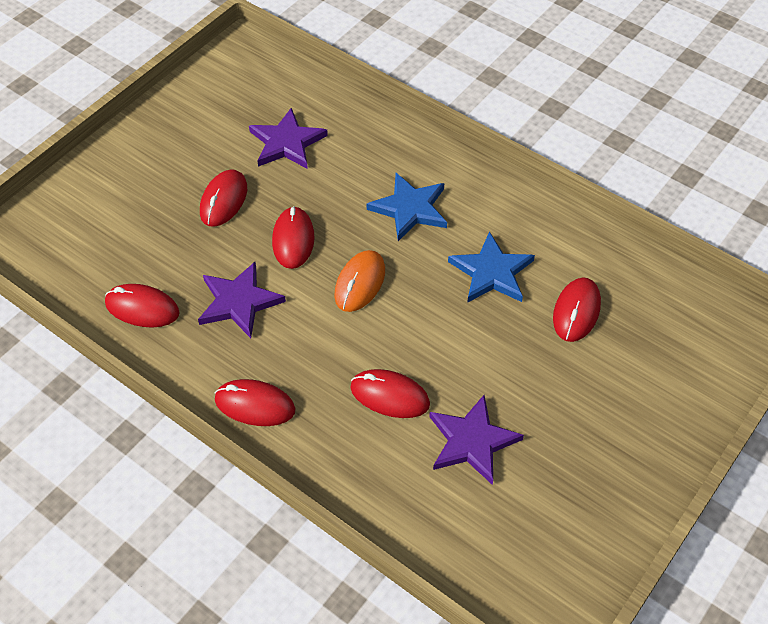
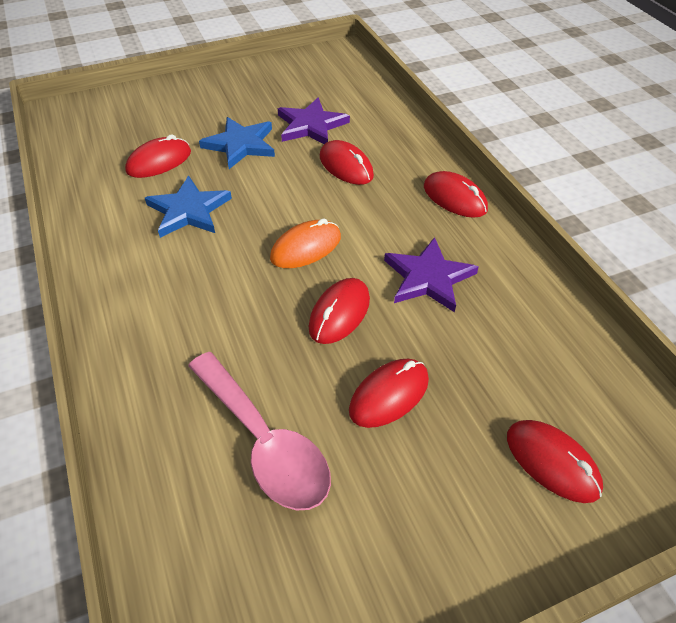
camera: 150 degrees left, 5 degrees down
(142, 308) = (530, 311): red mouse -> red mouse (552, 462)
(286, 143) = (264, 442): purple star -> pink spoon
(410, 209) = (201, 293): blue star -> blue star (241, 145)

